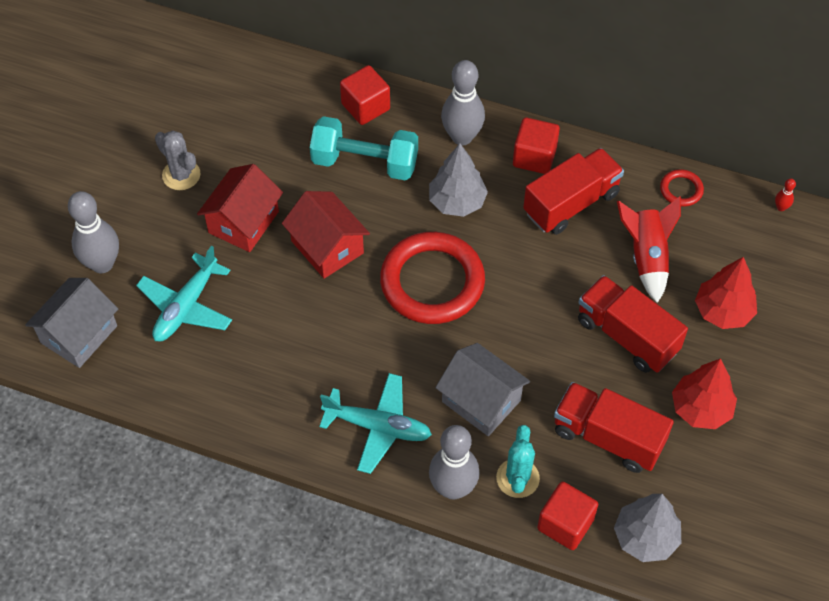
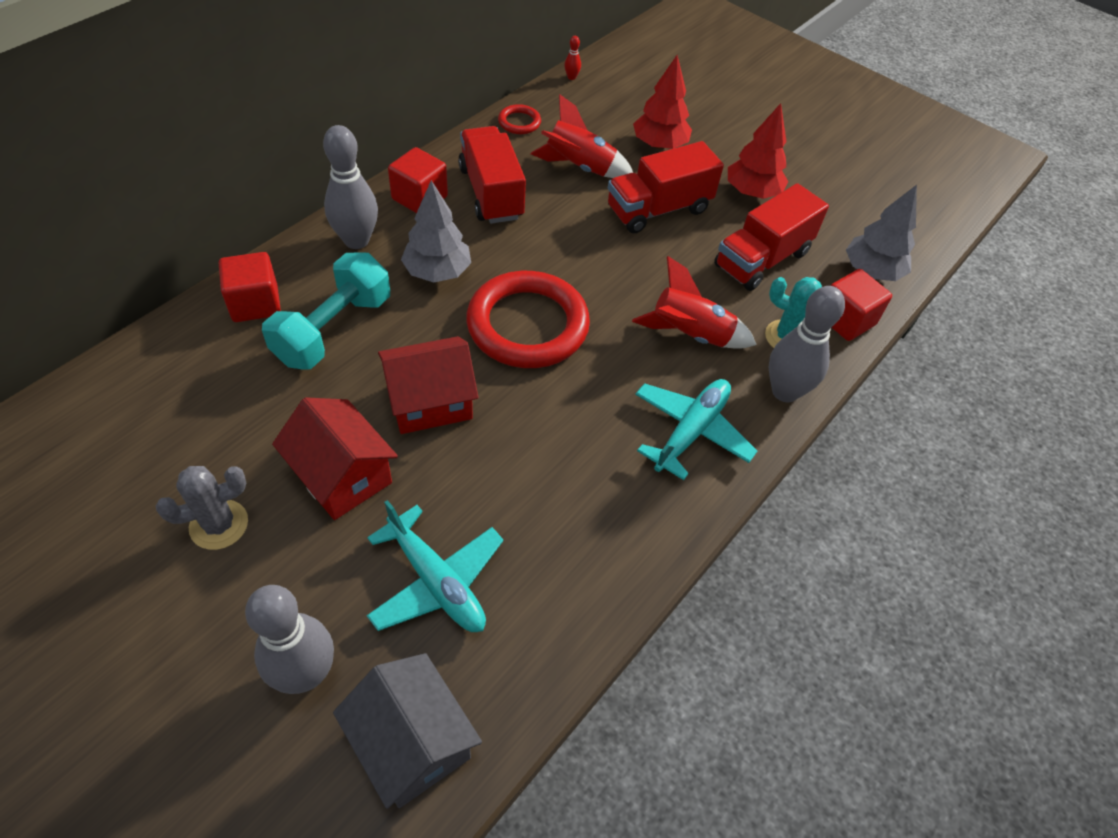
camera: 75 degrees left, 5 degrees down
(481, 401) = (690, 335): grey house -> red rocket

